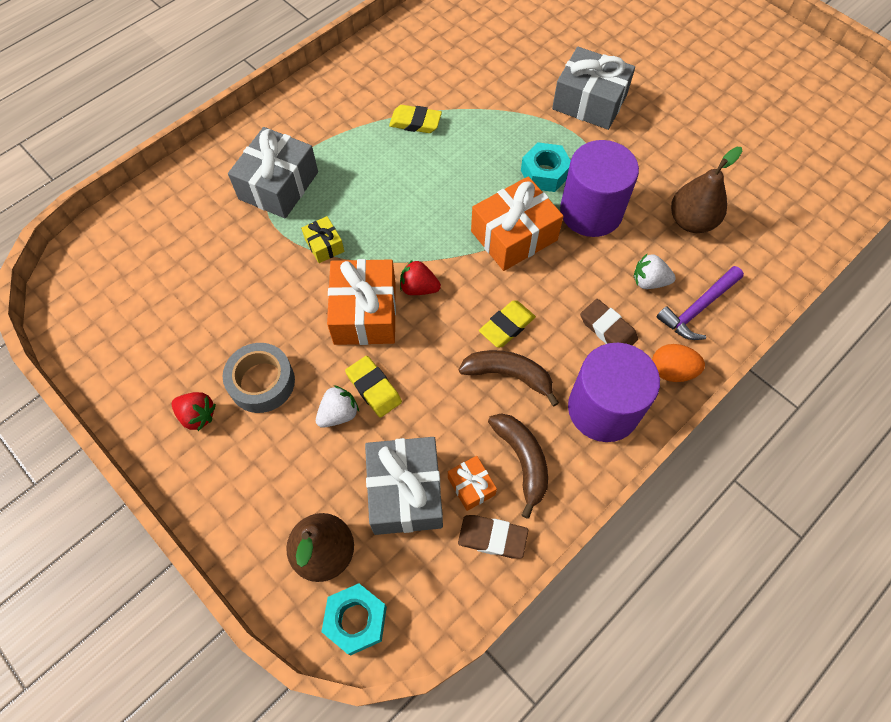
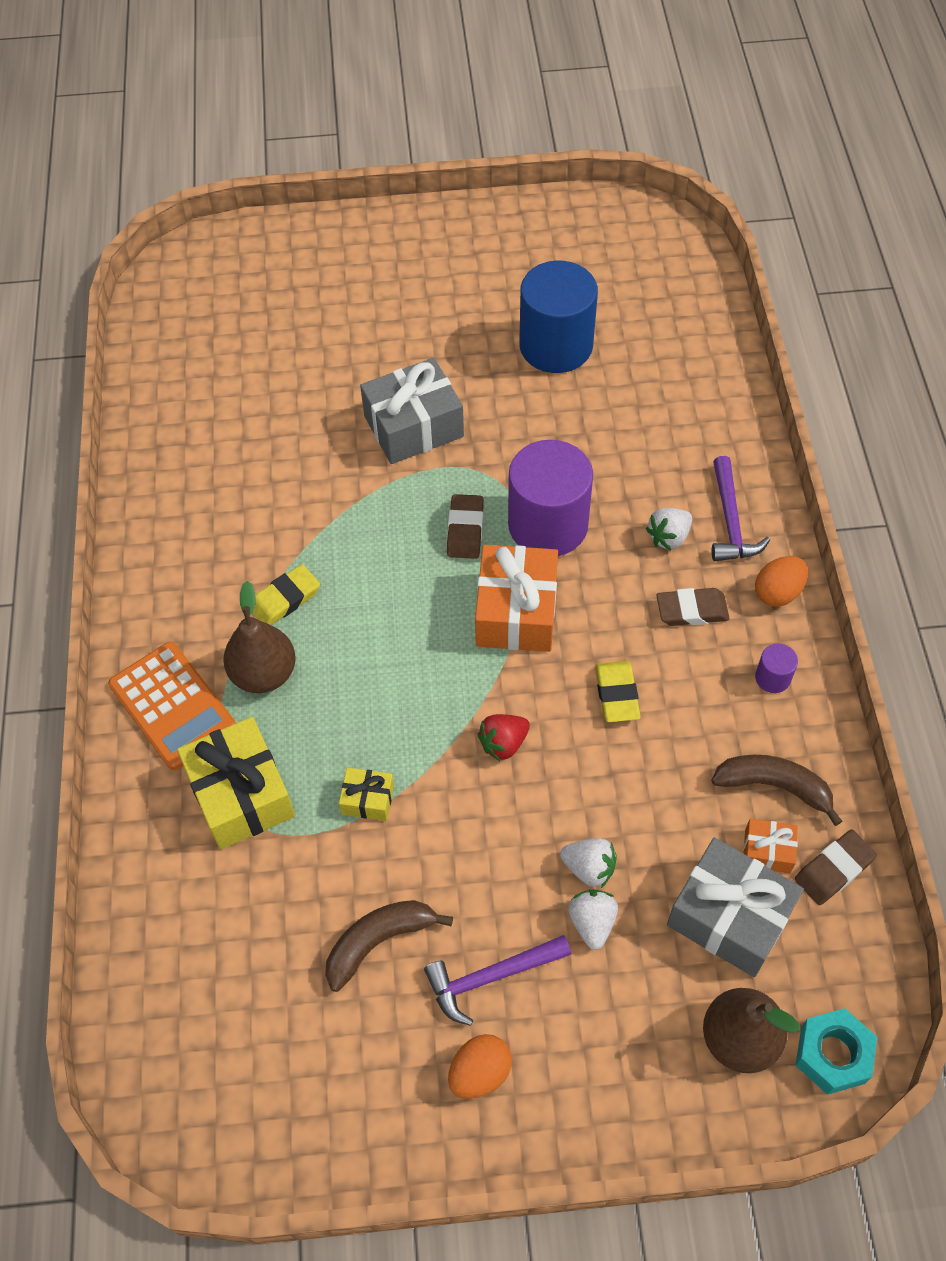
camera: 50 degrees left, 5 degrees down
(197, 415) = (480, 1073): red strawberry -> orange egg
(262, 382) = (491, 977): grey tape -> purple hammer
(278, 185) = (241, 794): grey gift -> yellow gift
(305, 120) = (172, 706): none -> orange calculator
(365, 313) = (490, 816): orange gift -> none
(374, 388) = (589, 868): yellow eraser -> white strawberry
(508, 375) = (673, 732): brown banana -> brown banana (378, 941)
(544, 173) = (465, 530): turquoise nut -> brown eraser
(603, 409) = (772, 677): purple cylinder -> purple cylinder, size x0.42
(691, 221) = (632, 452): brown pear -> brown pear (264, 673)
(725, 131) = (556, 346): none -> blue cylinder

